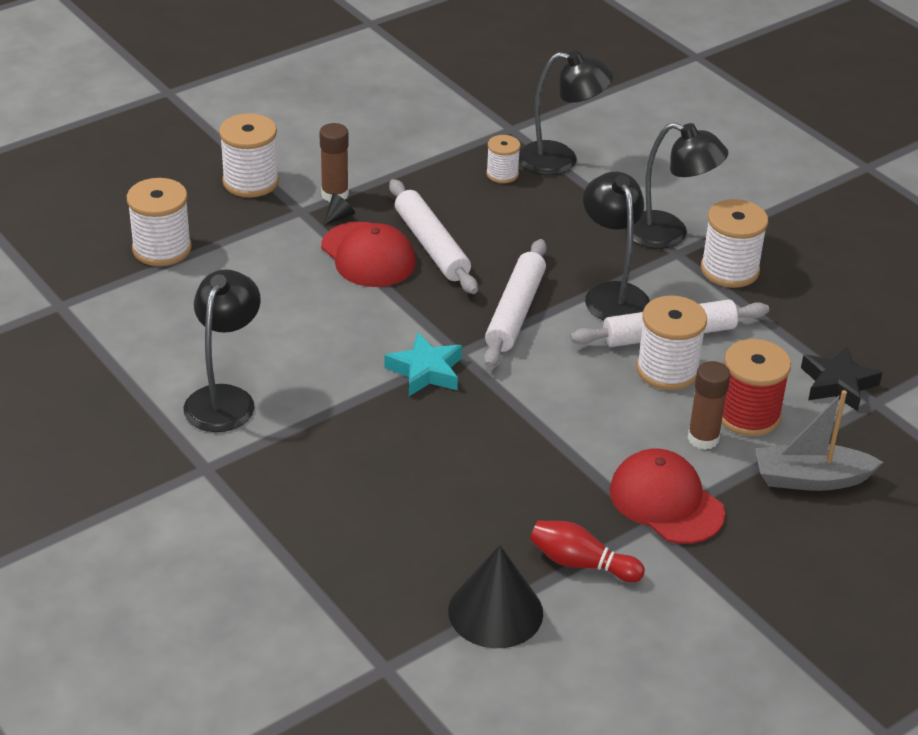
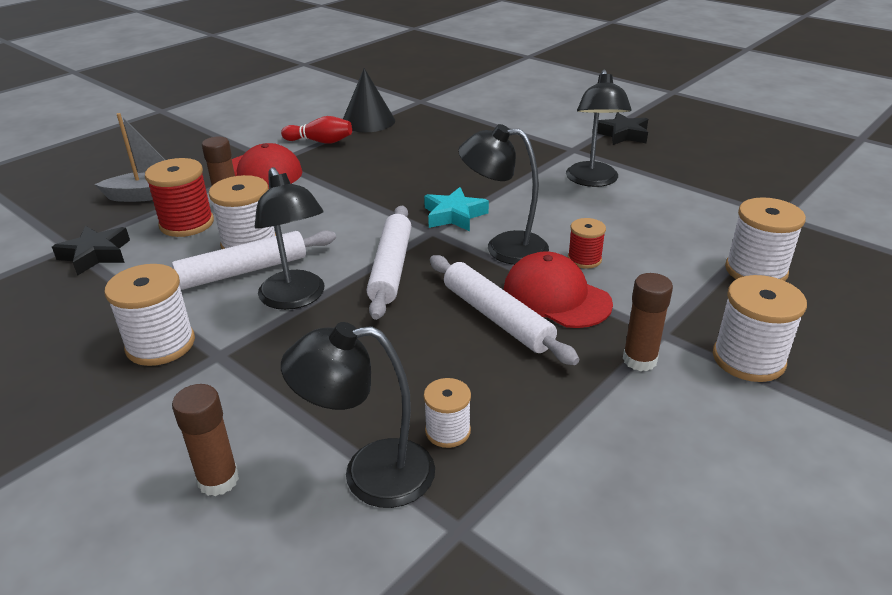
camera: 170 degrees right, 5 degrees down
(106, 489) = (623, 134): none -> black star
(315, 288) = (584, 259): none -> red spool
(339, 217) = (614, 333): black cone -> none
(660, 172) = (218, 480): none -> brown glue stick
(669, 234) = (223, 378): black lamp -> black lamp (504, 247)

